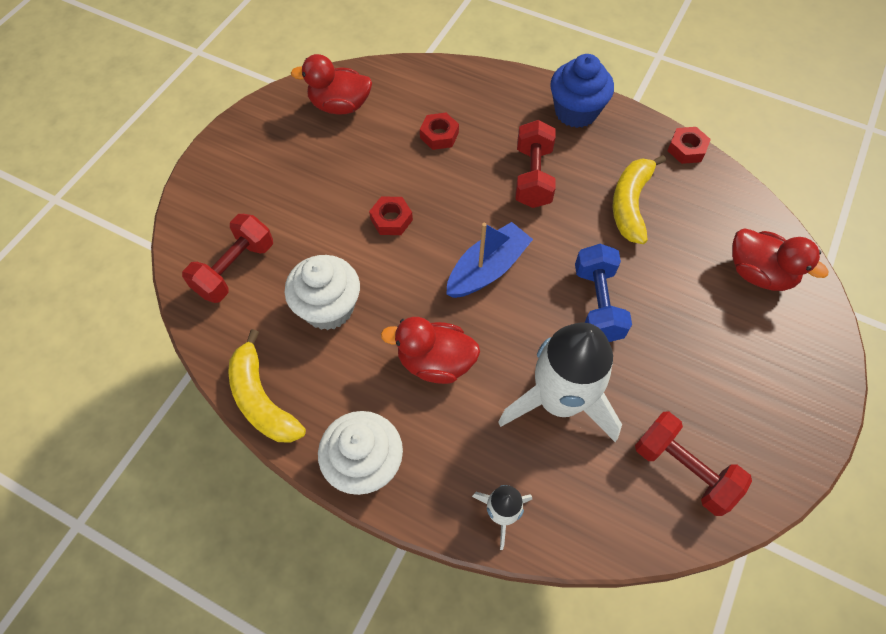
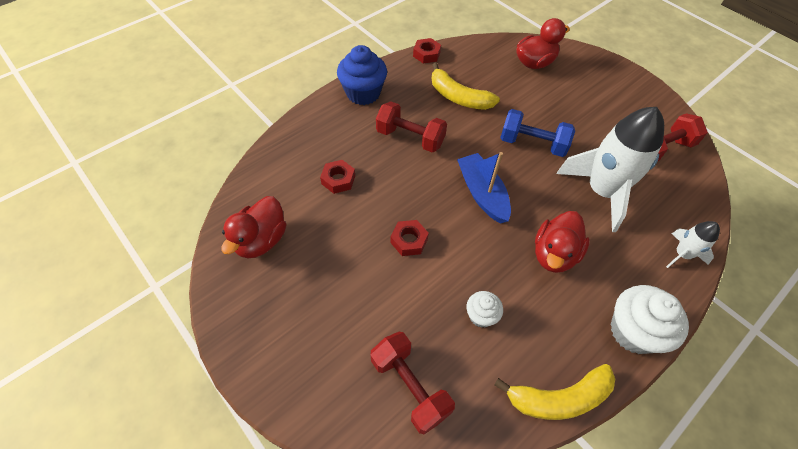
camera: 70 degrees left, 5 degrees down
(328, 308) = (481, 316): white cupcake -> white cupcake, size x0.55

